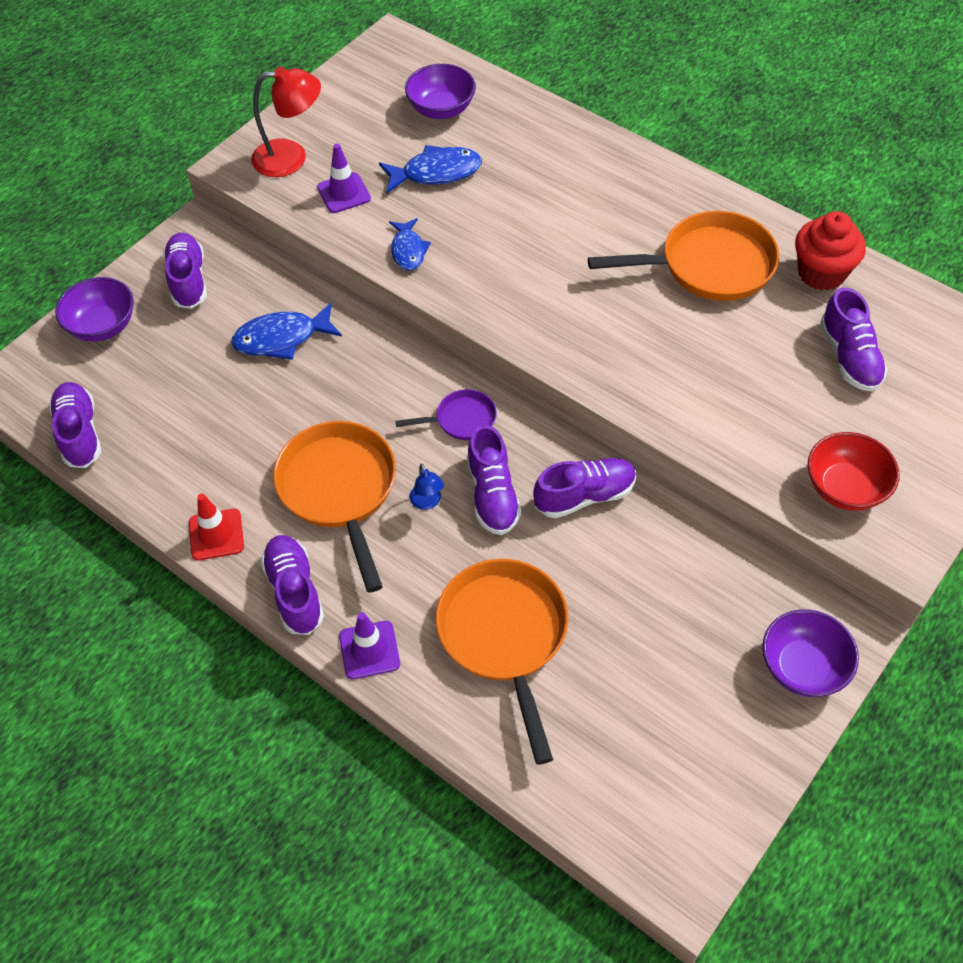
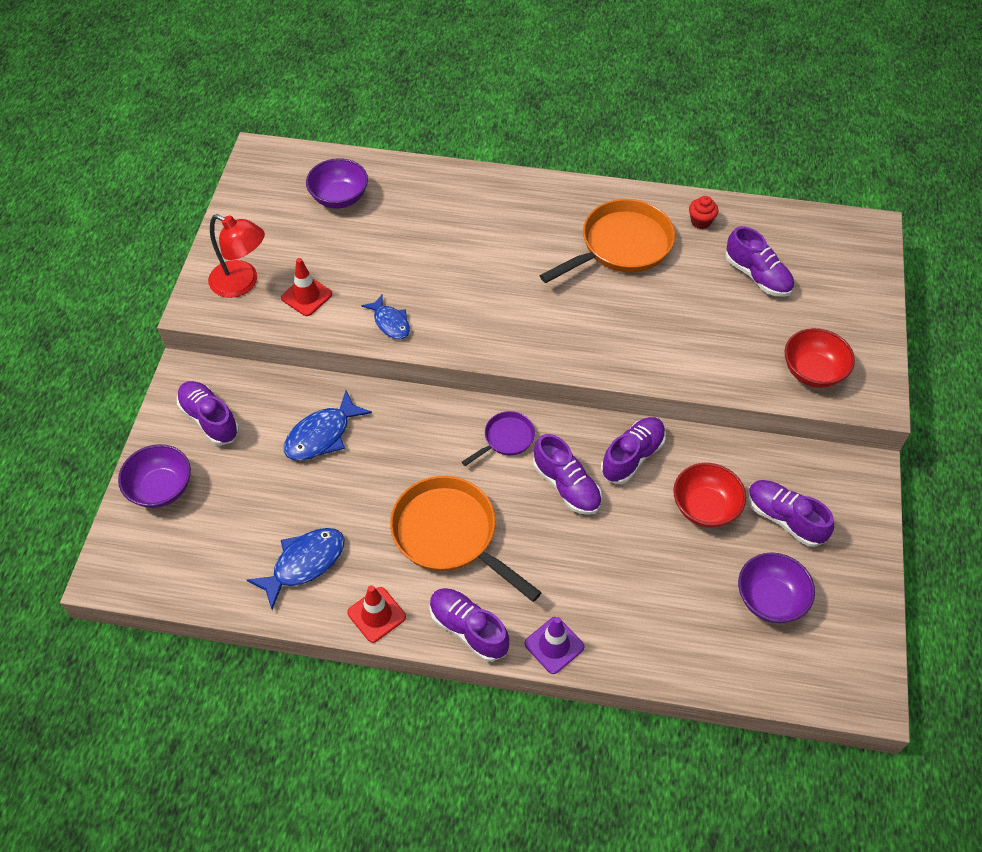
camera: 30 degrees left, 0 degrees up
(79, 433) = (204, 586): purple shoe -> purple shoe (784, 519)
(291, 158) = (242, 283): red lamp -> red lamp turned 60 degrees clockwise
(344, 193) = (306, 296): purple traffic cone -> red traffic cone
(427, 502) = (522, 513): blue lamp -> none
(436, 173) = (370, 251): blue fish -> blue fish (304, 563)
(504, 636) = (643, 586): orange pan -> none
(630, 585) = (705, 507): none -> red bowl
(802, 667) = (852, 510): purple bowl -> purple bowl (770, 599)
(821, 273) = (700, 221): red cupcake -> red cupcake, size x0.54

